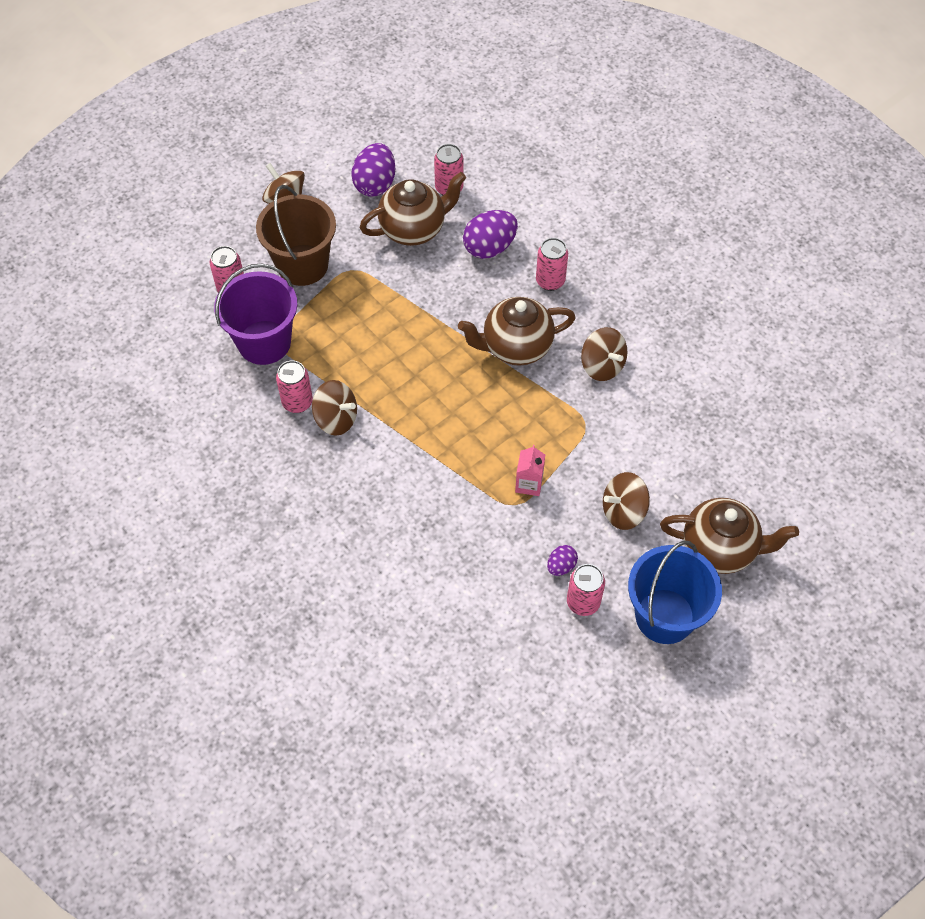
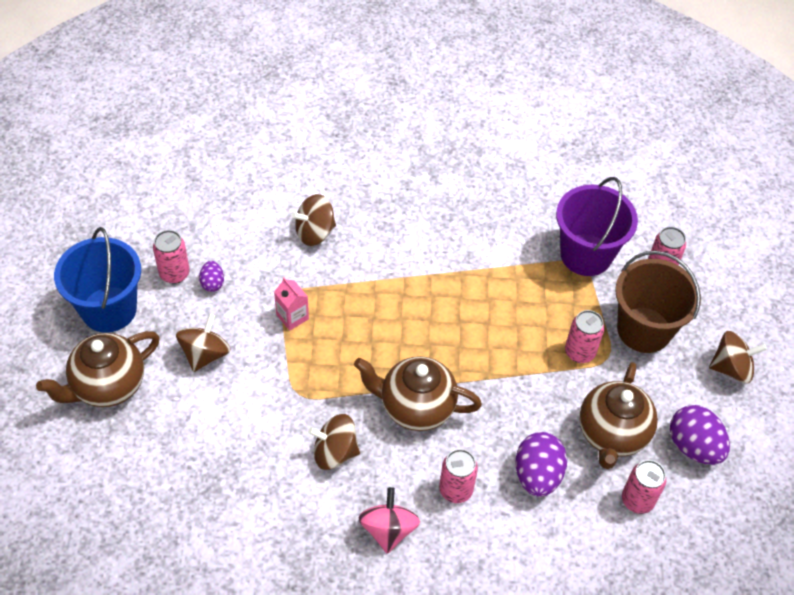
camera: 130 degrees right, 5 degrees down
(297, 402) = (509, 237): pink can -> pink can (579, 352)
(336, 419) = (471, 248): brown spinning top -> brown spinning top (314, 232)
(516, 347) = (416, 407): brown teapot -> brown teapot turned 105 degrees counterclockwise
(618, 295) = (388, 530): none -> pink spinning top

